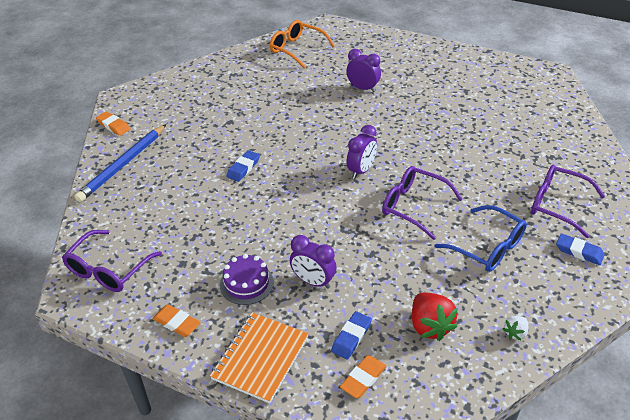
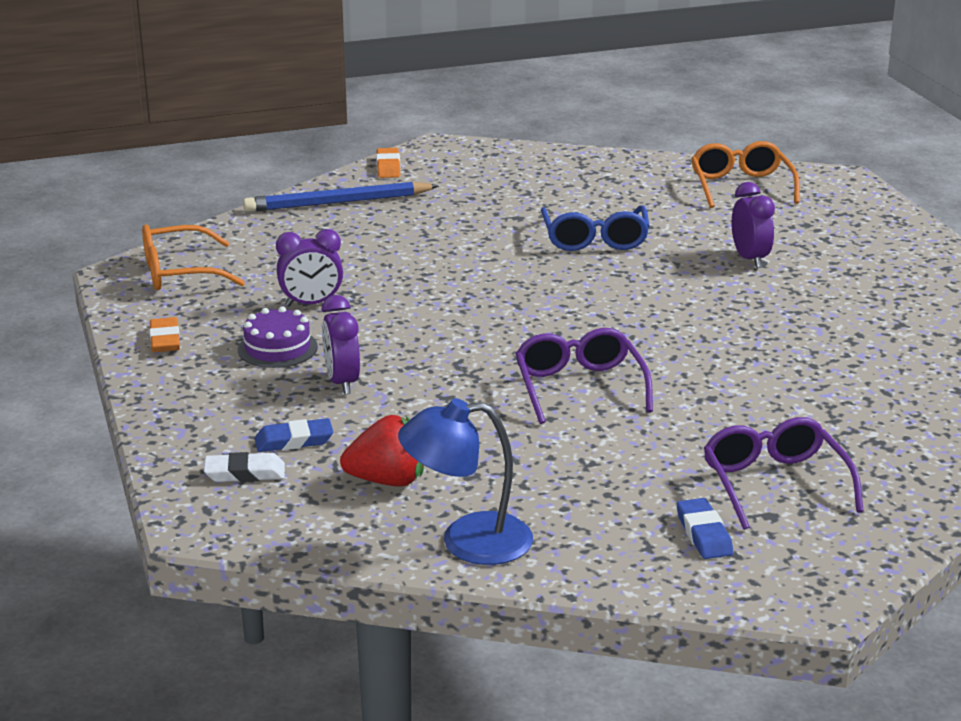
camera: 45 degrees right, 15 degrees down
(108, 270) = (179, 273): purple glasses -> orange glasses
(243, 168) = (453, 262): blue eraser -> none
(260, 358) = (186, 404): orange notebook -> none
(361, 170) = (582, 328): purple clock -> purple clock (311, 304)
(363, 378) = (245, 473): orange eraser -> white eraser
(429, 326) = (387, 480): red strawberry -> red strawberry turned 120 degrees counterclockwise
(488, 247) = (592, 465): blue glasses -> blue glasses (595, 240)
(515, 333) = (467, 541): white strawberry -> blue lamp

